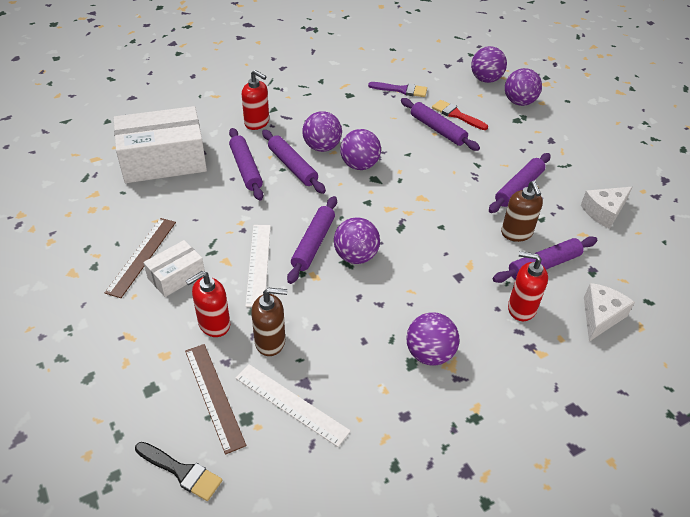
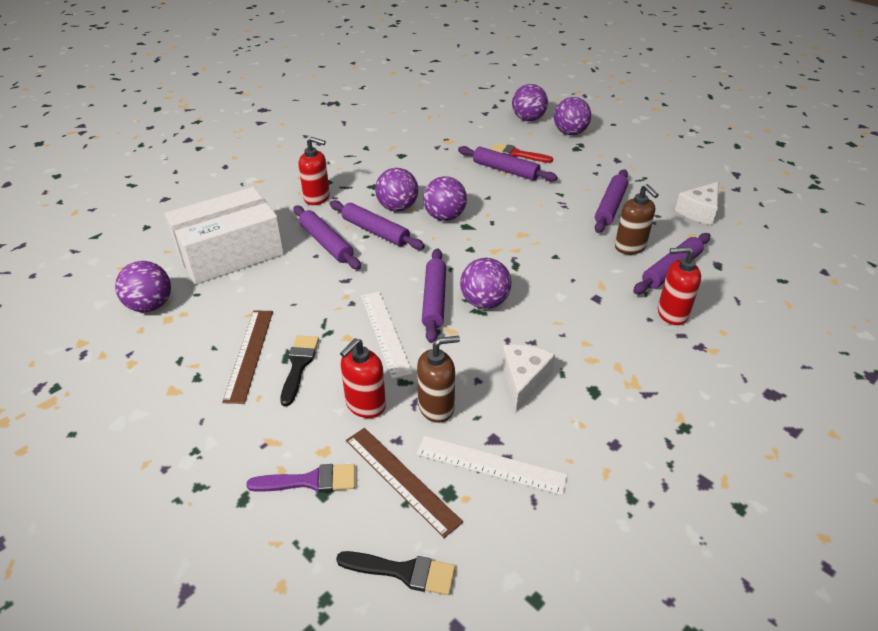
camera: 15 degrees left, 5 degrees down
(176, 276) = (299, 365): white box -> black brush
(401, 90) = (451, 142): purple brush -> purple brush (310, 481)
(429, 354) = (607, 377): purple ball -> purple ball (150, 305)
(600, 316) = (748, 303): white cheese -> white cheese (523, 380)

